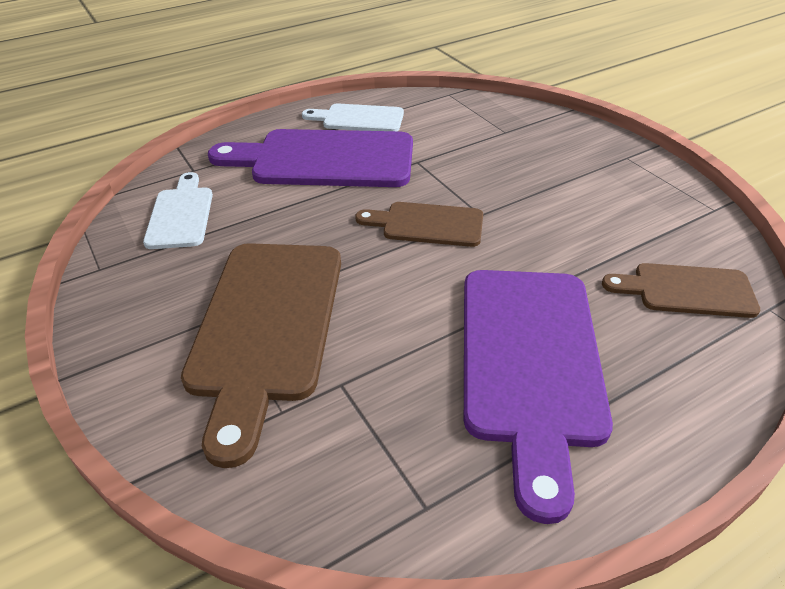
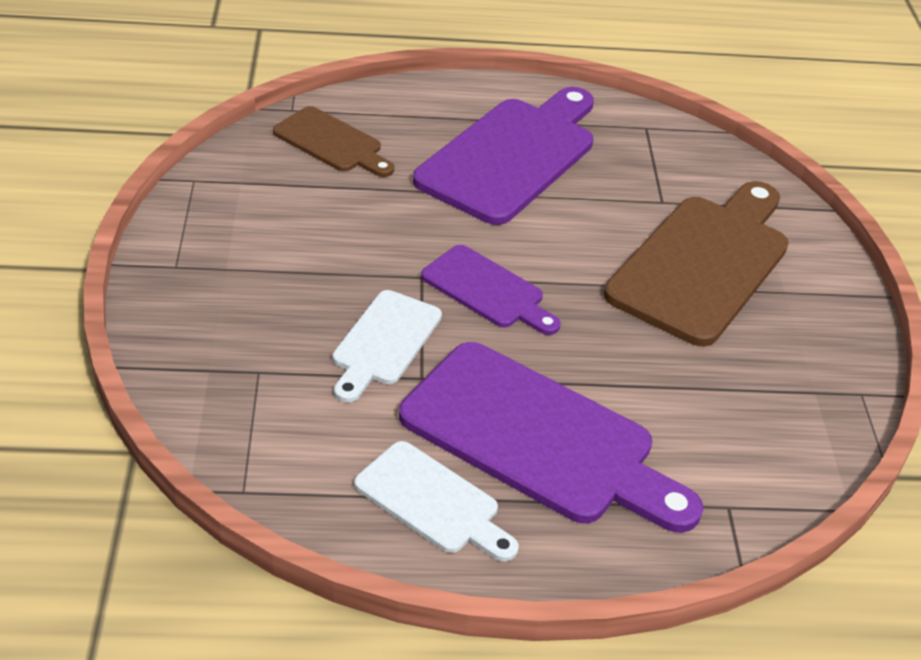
camera: 155 degrees left, 0 degrees up
(181, 214) = (759, 429): white cutting board -> white cutting board (384, 342)
(427, 224) = (487, 290): brown cutting board -> purple cutting board

